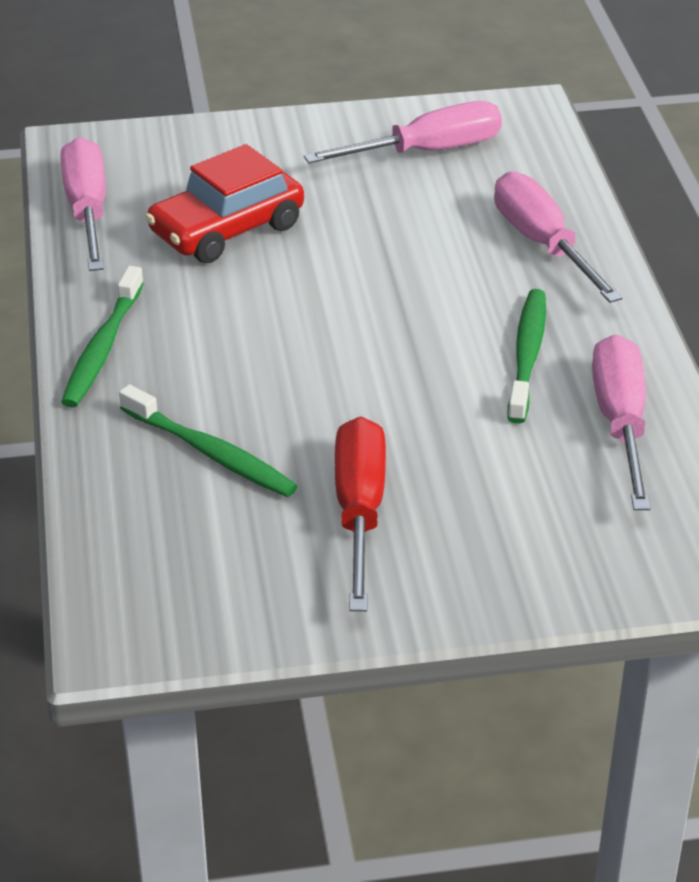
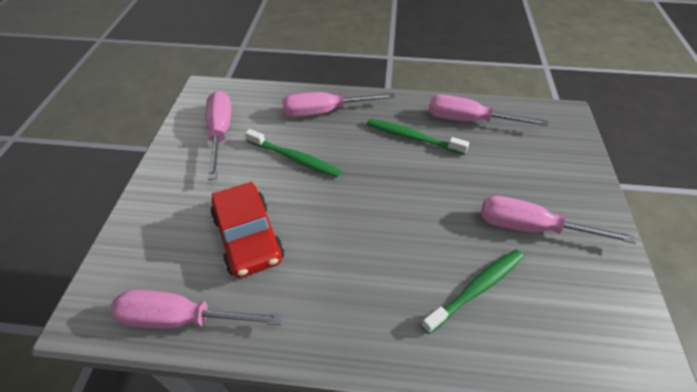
camera: 75 degrees left, 10 degrees up
(102, 348) = (354, 335): green toothbrush -> green toothbrush (295, 158)
(359, 511) = (531, 228): red screwdriver -> pink screwdriver

